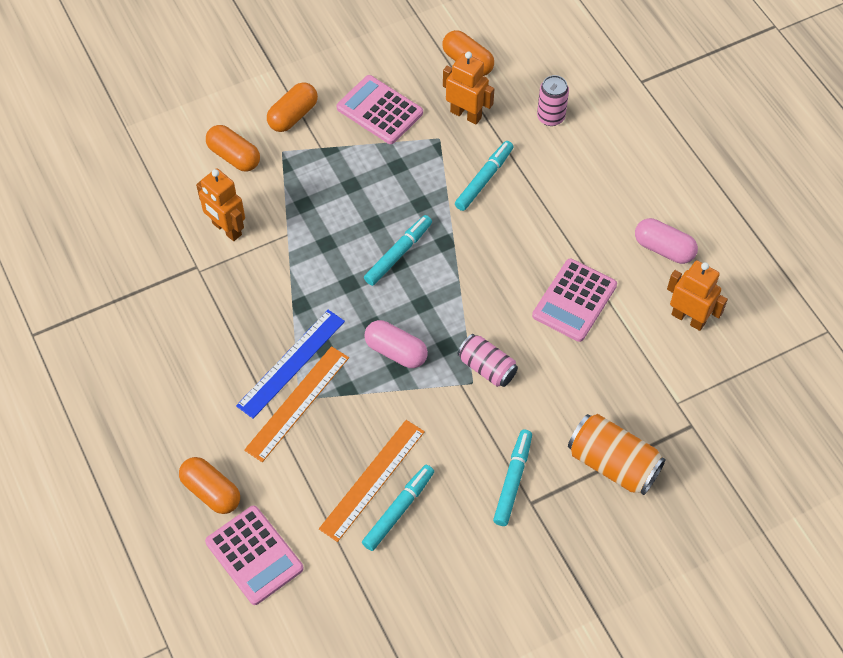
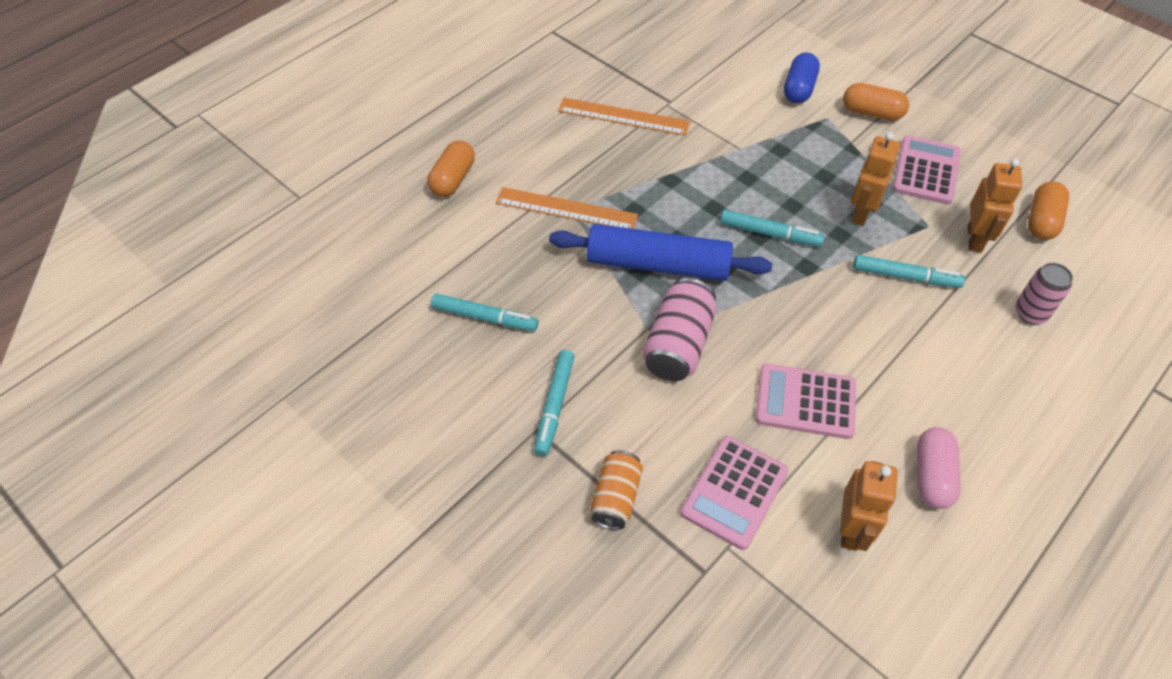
camera: 70 degrees right, 5 degrees down
(226, 229) = (719, 108): orange robot -> orange robot (860, 212)
(234, 156) = (799, 89): orange capsule -> blue capsule
(254, 555) = (401, 226): pink calculator -> pink calculator (734, 492)
(291, 363) = (605, 192): blue ruler -> none
(372, 479) = (509, 287): orange ruler -> orange ruler (623, 116)
(396, 351) = (658, 264): pink capsule -> blue rolling pin
(487, 368) = (678, 344): pink can -> pink can, size x1.51
(512, 481) = (555, 405): turquoise marker -> turquoise marker turned 105 degrees clockwise
(613, 464) = (616, 497): orange can -> orange can, size x0.66

